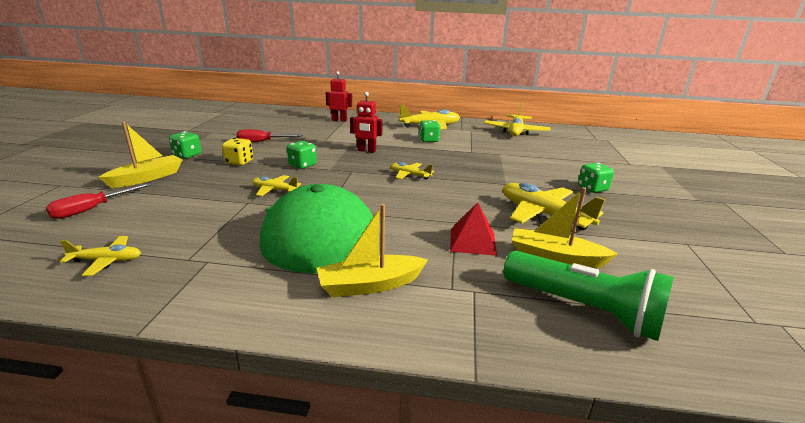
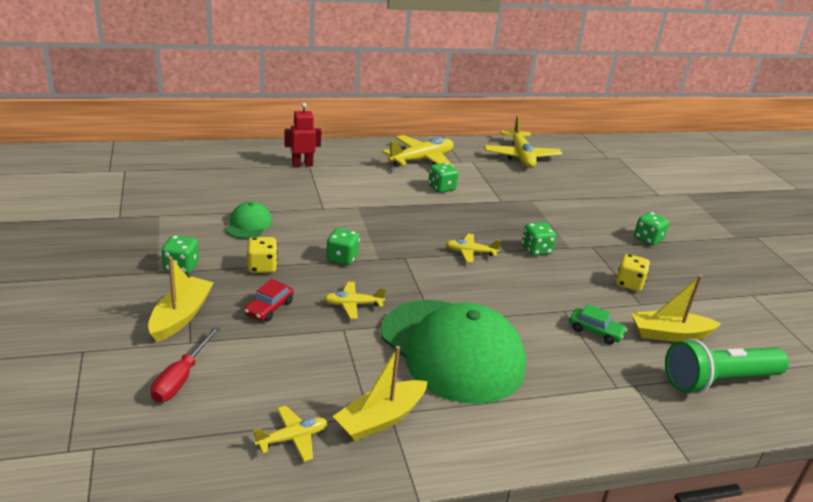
camera: 25 degrees left, 5 degrees up
(211, 183) = (269, 308): none -> red car
(262, 142) = (249, 224): red screwdriver -> green cap
(366, 151) = (389, 219): red robot -> none
(370, 285) = (553, 401): yellow boat -> yellow boat (380, 419)
(471, 181) = (536, 250): none -> green dice
(472, 241) = (595, 331): red pyramid -> green car
(543, 214) = (629, 284): yellow plane -> yellow dice
(583, 309) = (718, 381): green flashlight -> green flashlight turned 150 degrees clockwise

